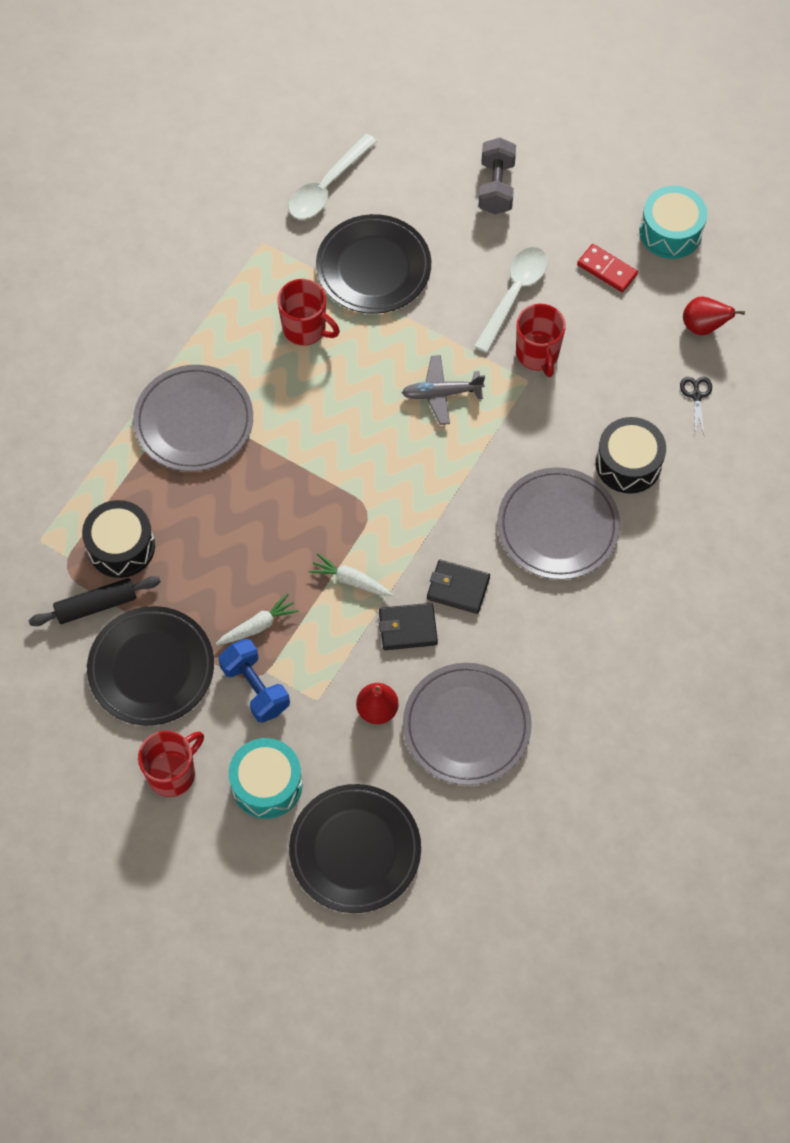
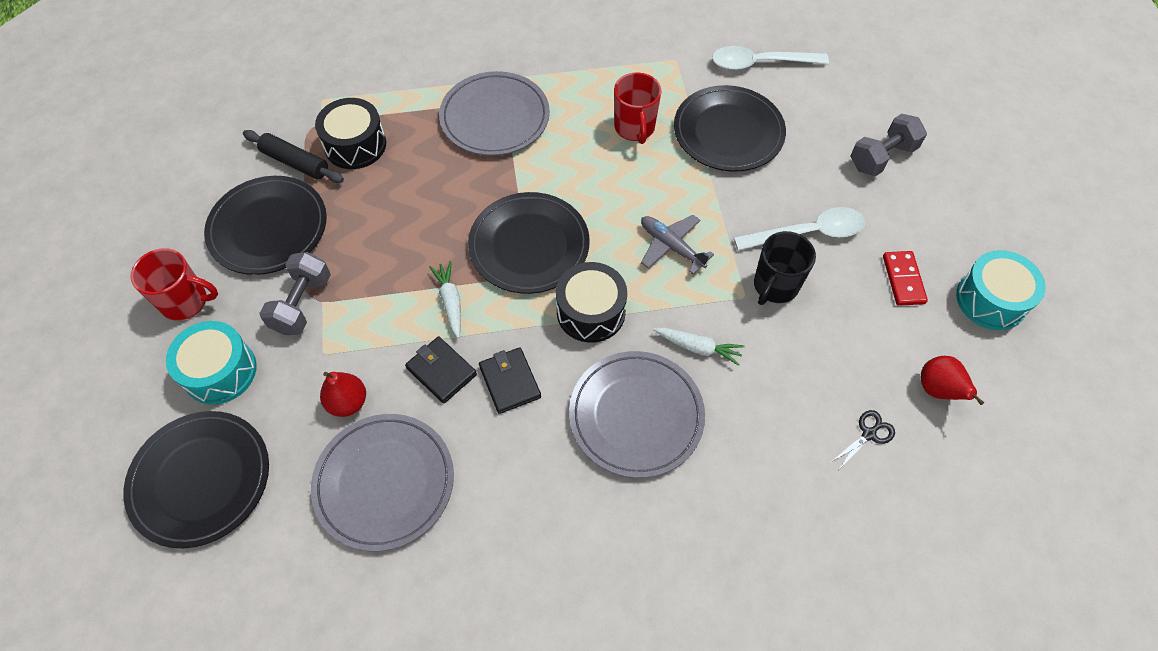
camera: 50 degrees right, 5 degrees down
(255, 688) = (302, 304): blue dumbbell -> grey dumbbell
(258, 626) = (358, 269): white carrot -> white carrot (698, 348)
(349, 489) = (529, 246): none -> black plate
(537, 354) = (775, 286): red mug -> black mug
(628, 463) = (748, 427): black drum -> black drum (591, 312)

